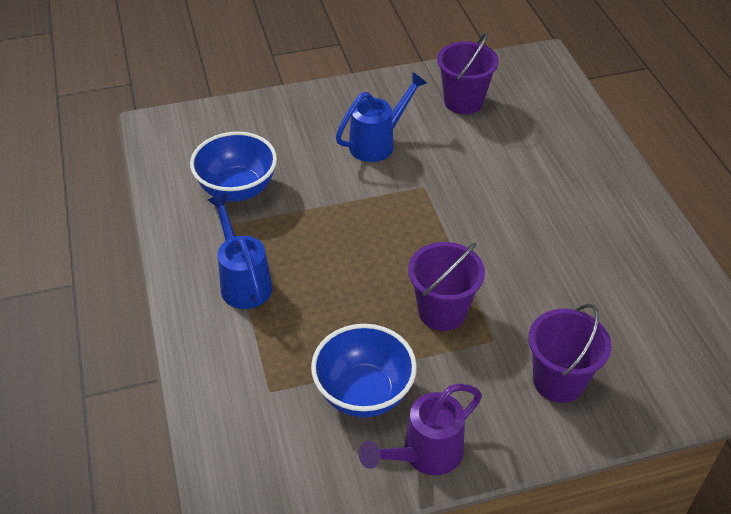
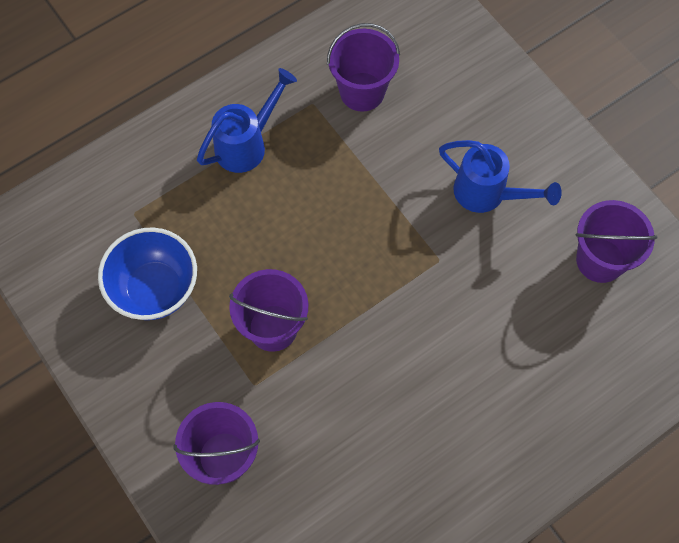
camera: 70 degrees right, 20 degrees up
(237, 189) = (362, 92): blue bowl -> purple bucket
(424, 455) = (105, 359): purple watering can -> none

